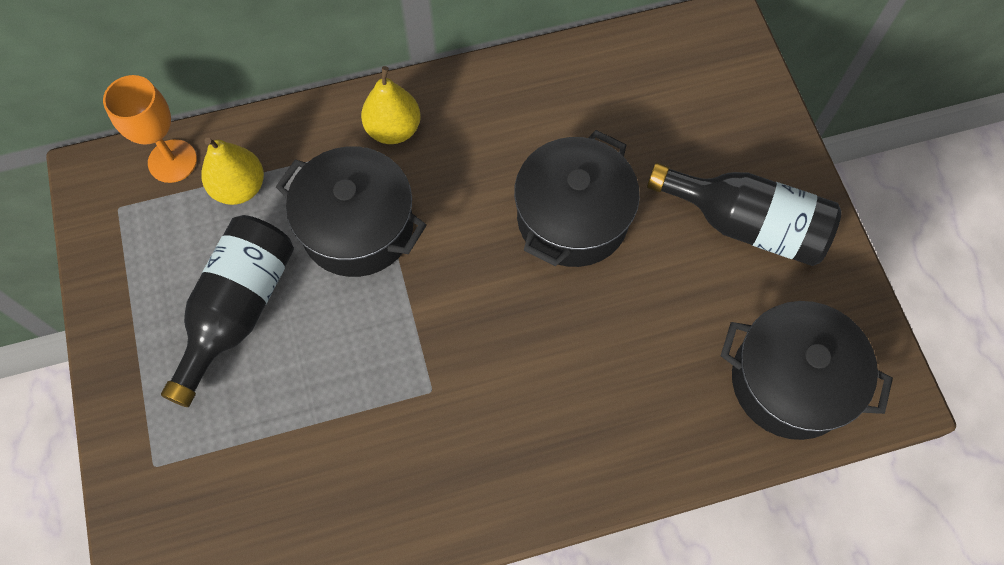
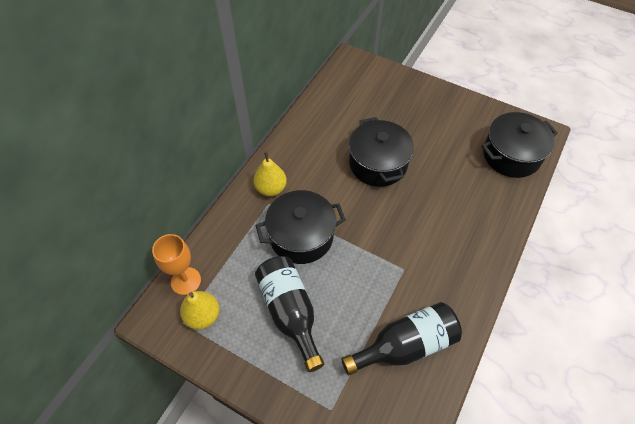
camera: 45 degrees left, 10 degrees down
(239, 187) = (231, 265): yellow pear -> yellow pear (203, 316)
(746, 224) = (437, 118): black bottle -> black bottle (405, 345)

